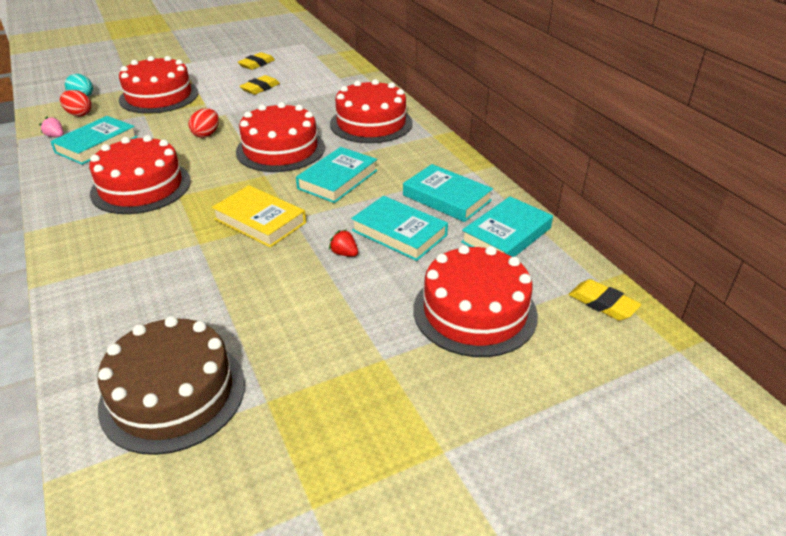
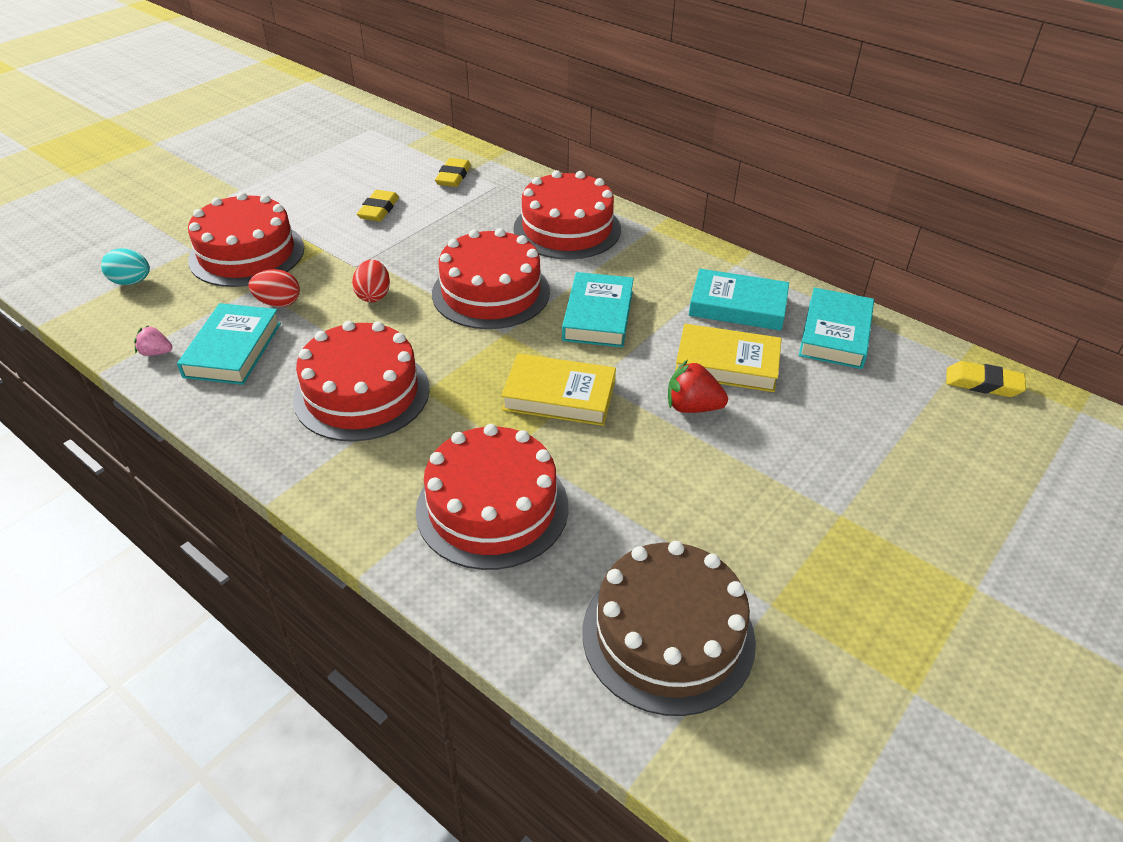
camera: 25 degrees left, 5 degrees up
(79, 114) = (155, 310): red egg -> red egg (278, 303)
(257, 64) = (338, 174): yellow eraser -> yellow eraser (453, 177)
(344, 253) = (692, 407): red strawberry -> red strawberry, size x1.62
(399, 233) = (727, 364): turquoise book -> yellow book
(474, 311) = (879, 431): red cake -> red cake (492, 507)

